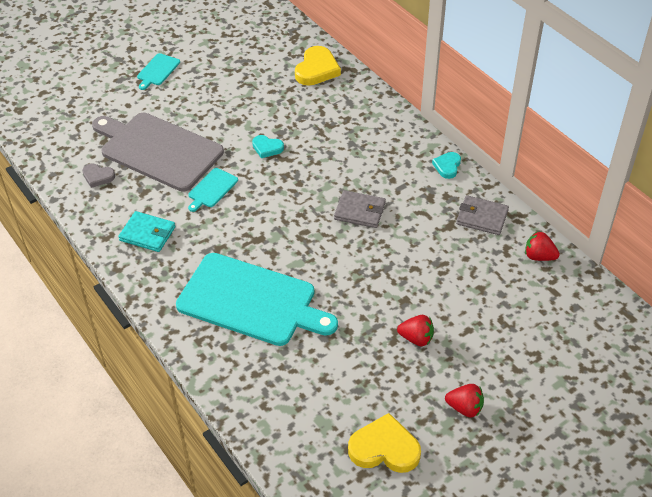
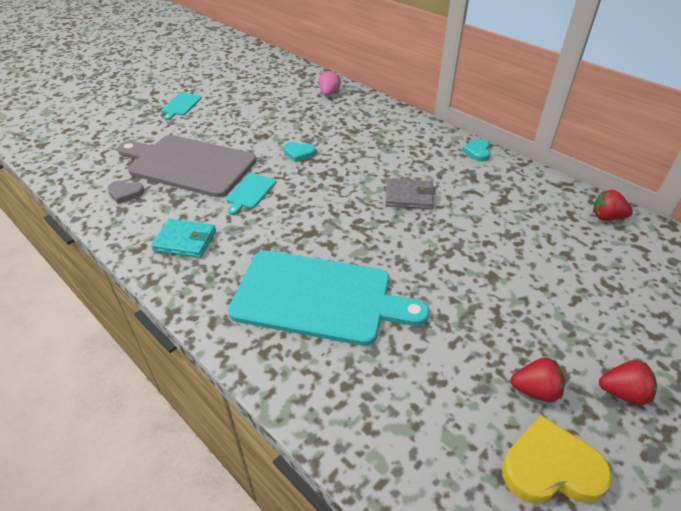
camera: 10 degrees left, 5 degrees down
(317, 69) = (329, 93): yellow heart -> pink strawberry
(416, 338) = (524, 315): red strawberry -> red strawberry (535, 390)
(482, 217) = (532, 189): grey wallet -> none

